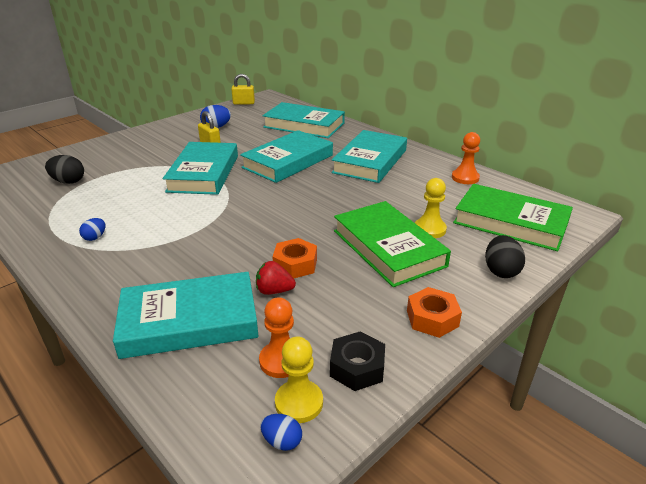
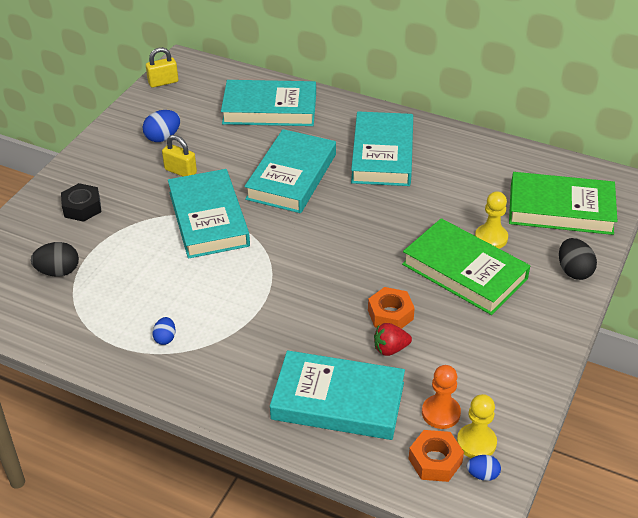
camera: 20 degrees left, 10 degrees up
(189, 321) = (338, 401): turquoise book -> turquoise book turned 45 degrees clockwise
(357, 367) = (503, 400): black nut -> black nut (82, 208)
(432, 318) = (538, 337): orange nut -> orange nut (435, 461)
(465, 178) = (493, 156): orange pawn -> none

